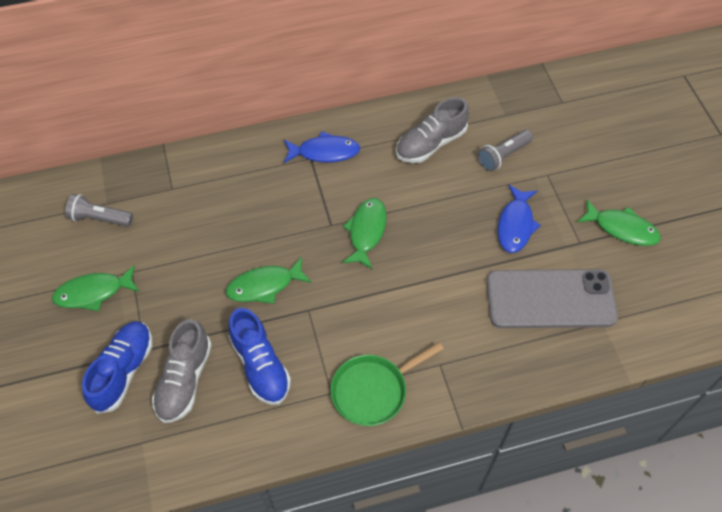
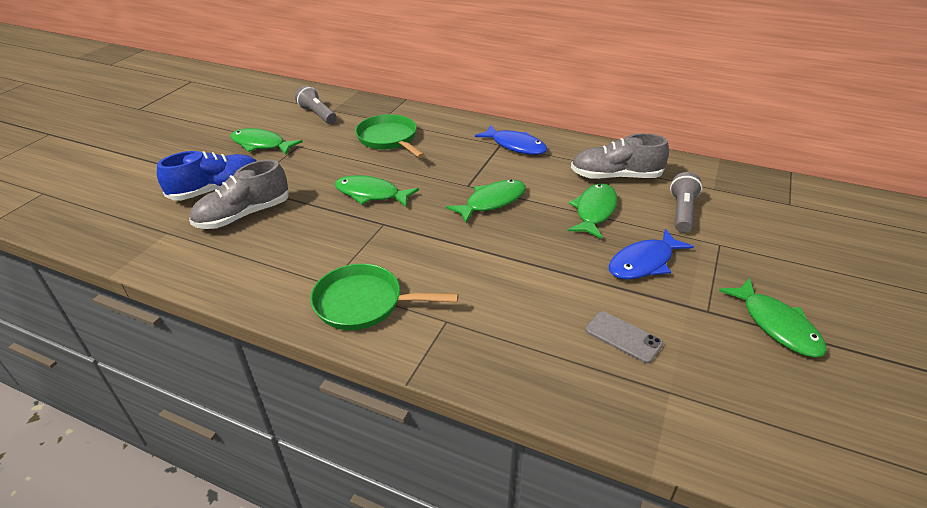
camera: 40 degrees right, 20 degrees down
(207, 210) = (389, 139): none -> green pan
(260, 365) = (303, 236): blue shoe -> none
(446, 193) = (594, 211): none -> green fish
(503, 156) = (682, 212): grey flashlight -> grey flashlight turned 105 degrees clockwise
(550, 299) = (623, 337): grey phone -> grey phone, size x0.43

